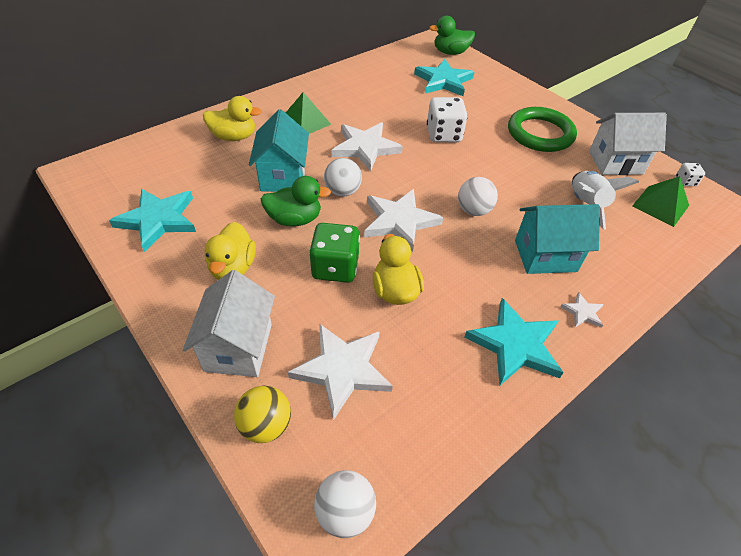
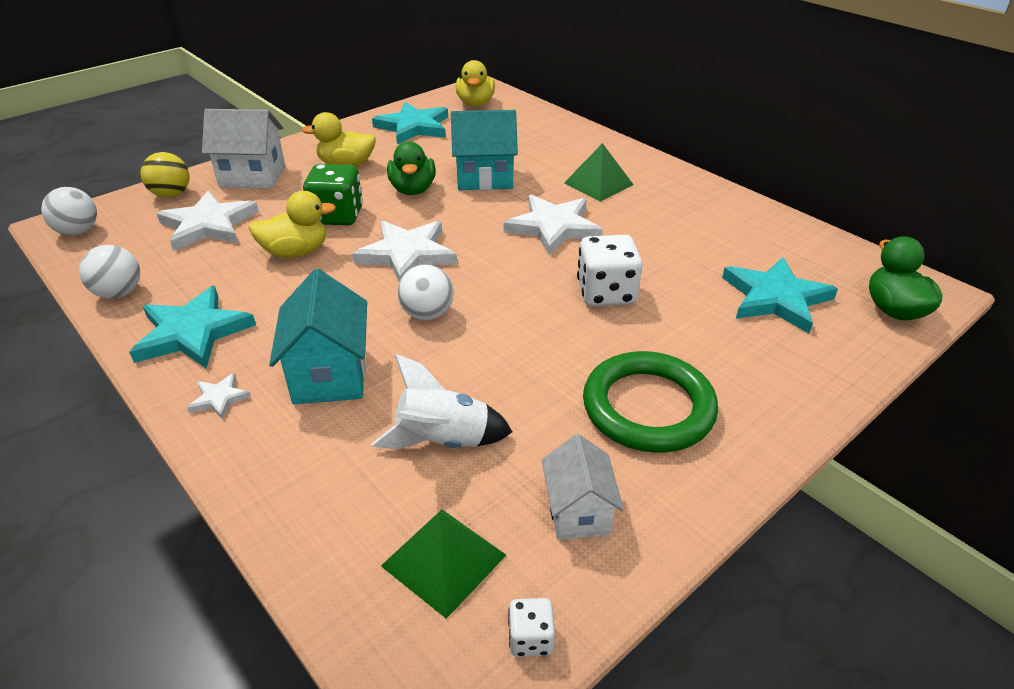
camera: 90 degrees right, 10 degrees down
(234, 137) = (552, 146): yellow duck -> yellow duck (475, 103)
(343, 191) = (461, 215): white ball -> white ball (119, 293)
(615, 162) = (578, 512): white house -> white house, size x0.65

